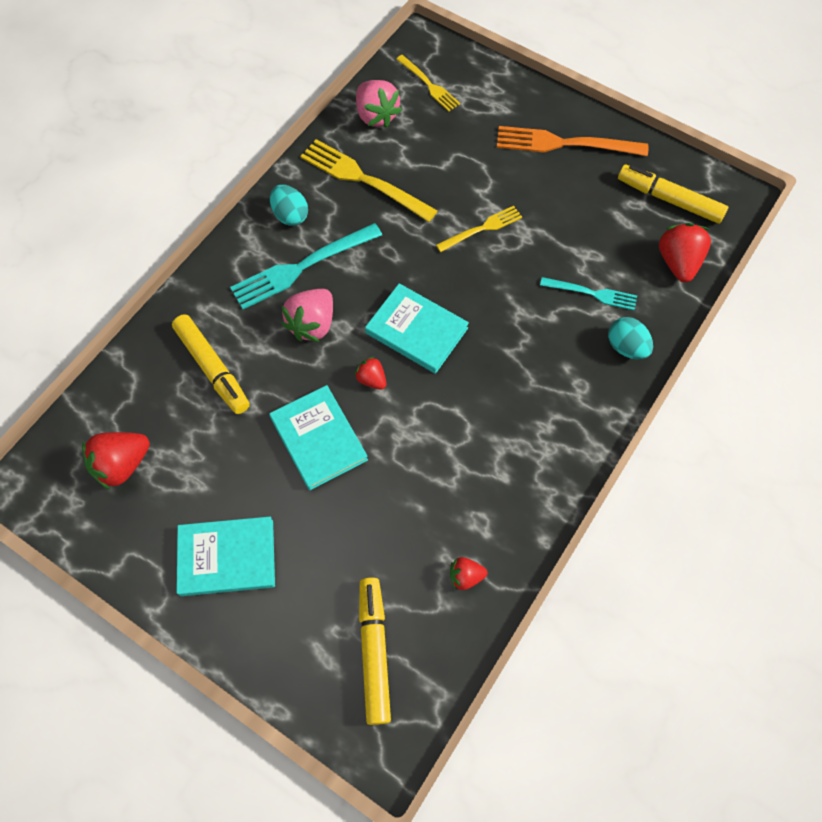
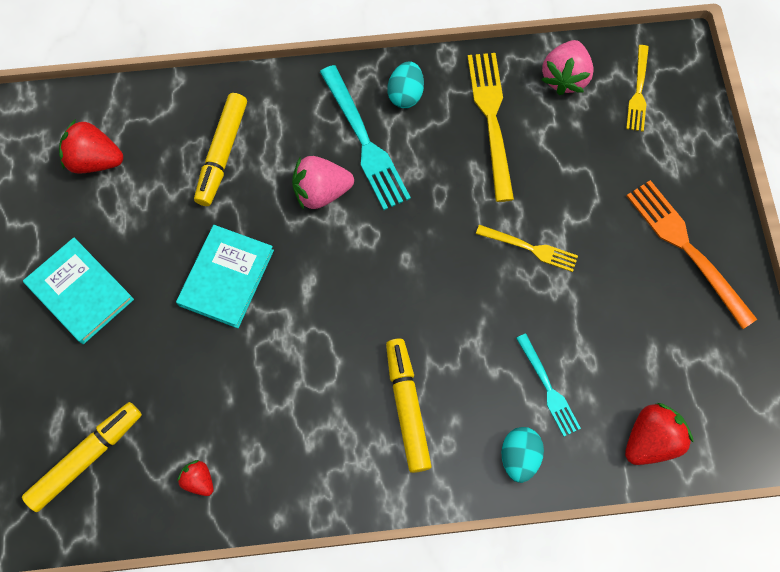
camera: 50 degrees right, 5 degrees up
(301, 268) = (365, 142): turquoise fork -> turquoise fork turned 135 degrees counterclockwise
(371, 379) = (310, 275): red strawberry -> none
(416, 331) = (384, 274): turquoise book -> none
(669, 199) = (713, 383): yellow marker -> yellow marker (407, 407)

